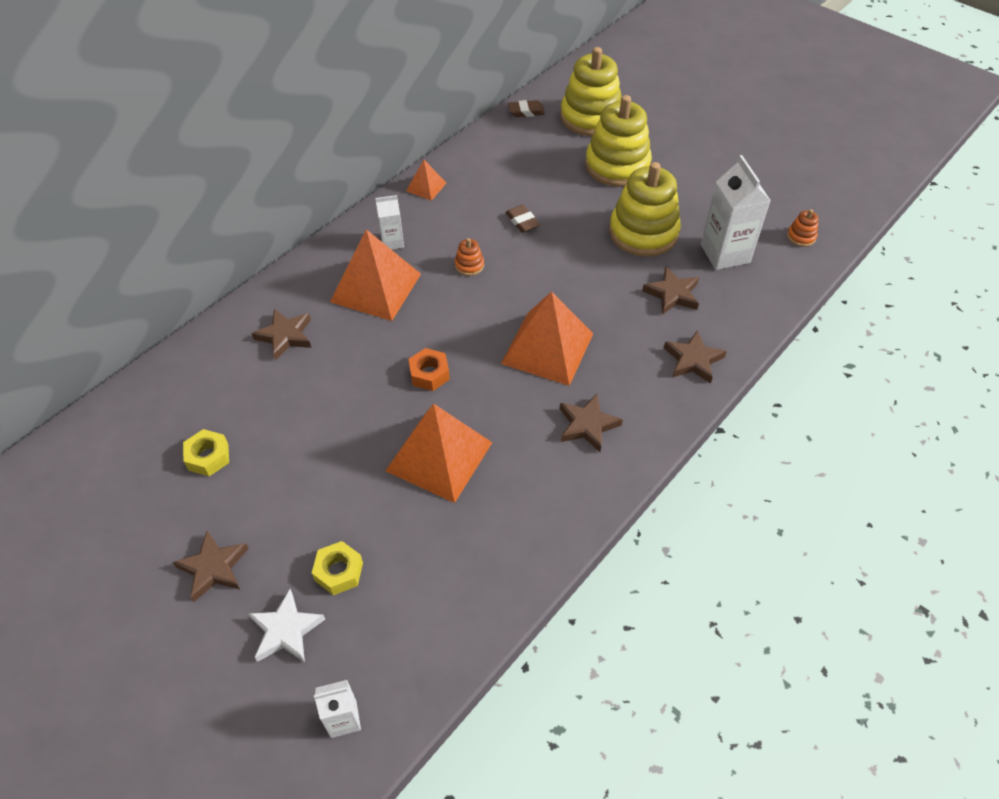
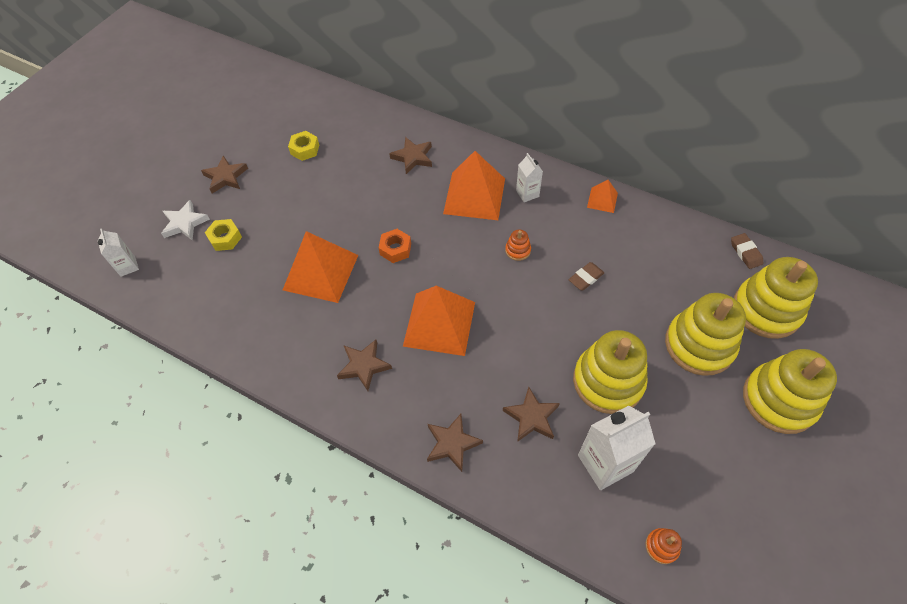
camera: 80 degrees right, 5 degrees up
(679, 136) = (779, 400): none -> yellow stacking toy

